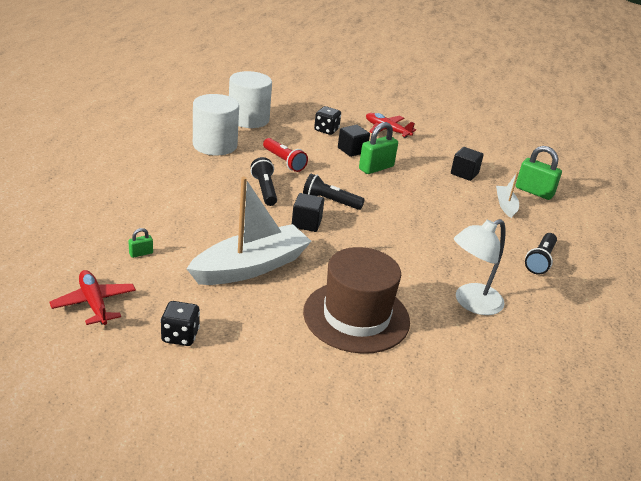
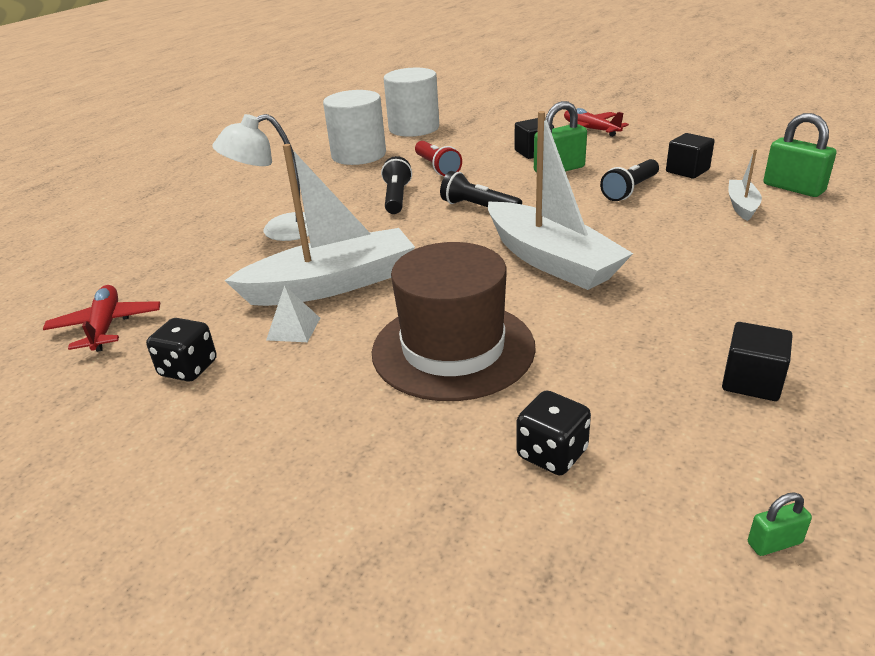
camera: 20 degrees right, 0 degrees up
(141, 253) = (200, 269): green padlock -> green padlock (774, 543)
(240, 303) = (293, 328): none -> white pyramid
(306, 223) = (434, 233): black cube -> black cube (751, 381)
(326, 130) = (508, 134): black dice -> black dice (552, 454)
(396, 248) = (551, 260): none -> white boat
(471, 303) = (647, 333): white lamp -> white lamp (279, 230)
(540, 260) = (783, 275): black flashlight -> black flashlight (630, 190)

